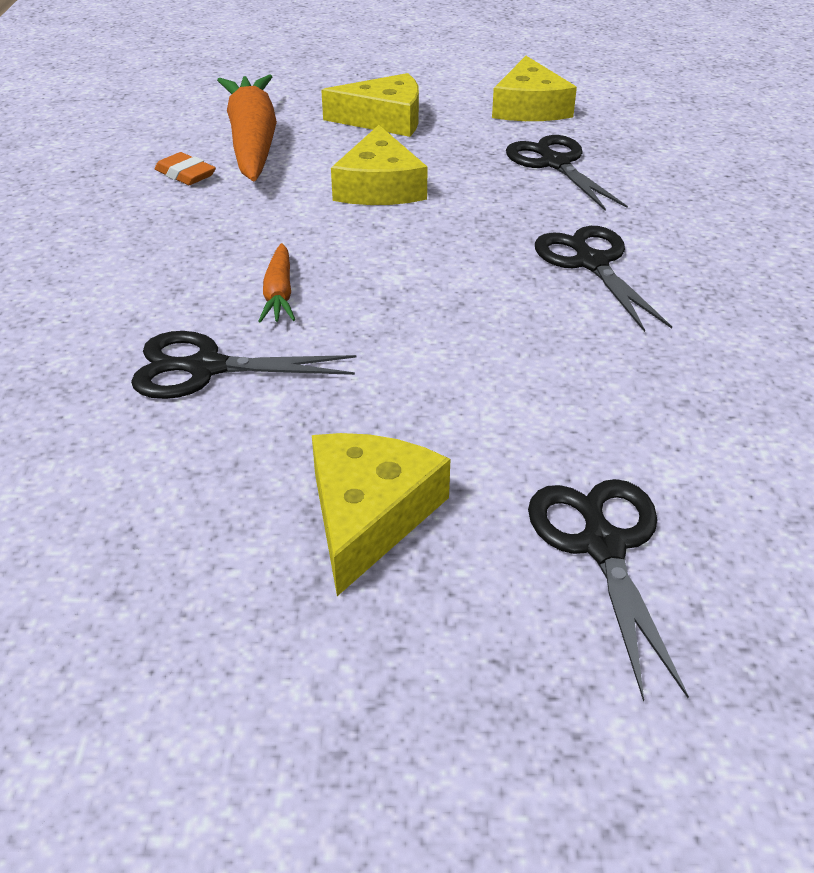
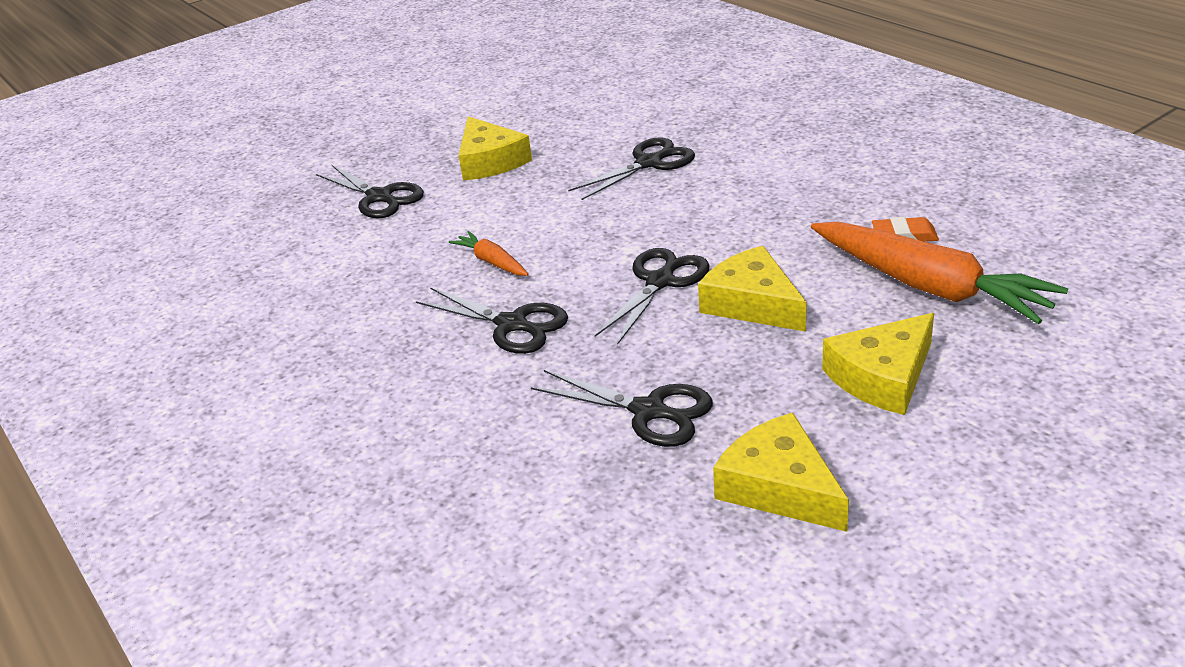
camera: 145 degrees right, 5 degrees down
(279, 294) = (679, 206): orange carrot -> orange carrot (492, 262)
(418, 234) = (660, 282): none -> black scissors

